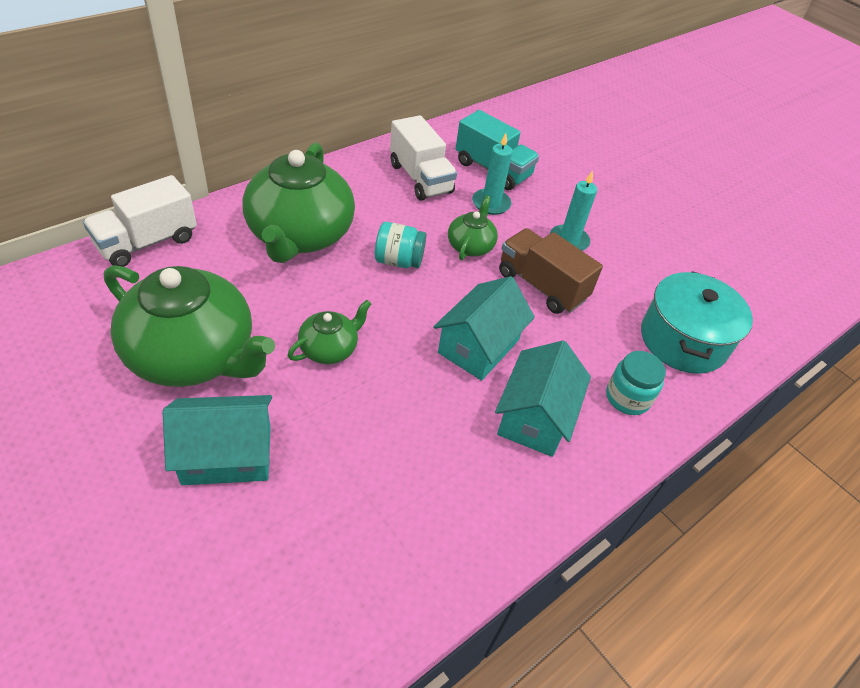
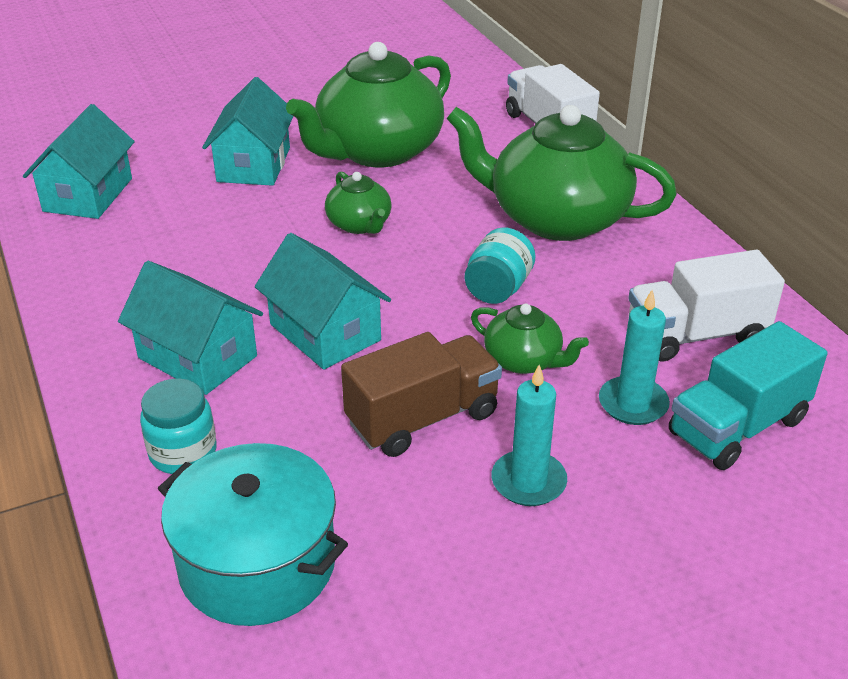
camera: 110 degrees right, 10 degrees down
(310, 609) = (88, 195): none -> turquoise house

